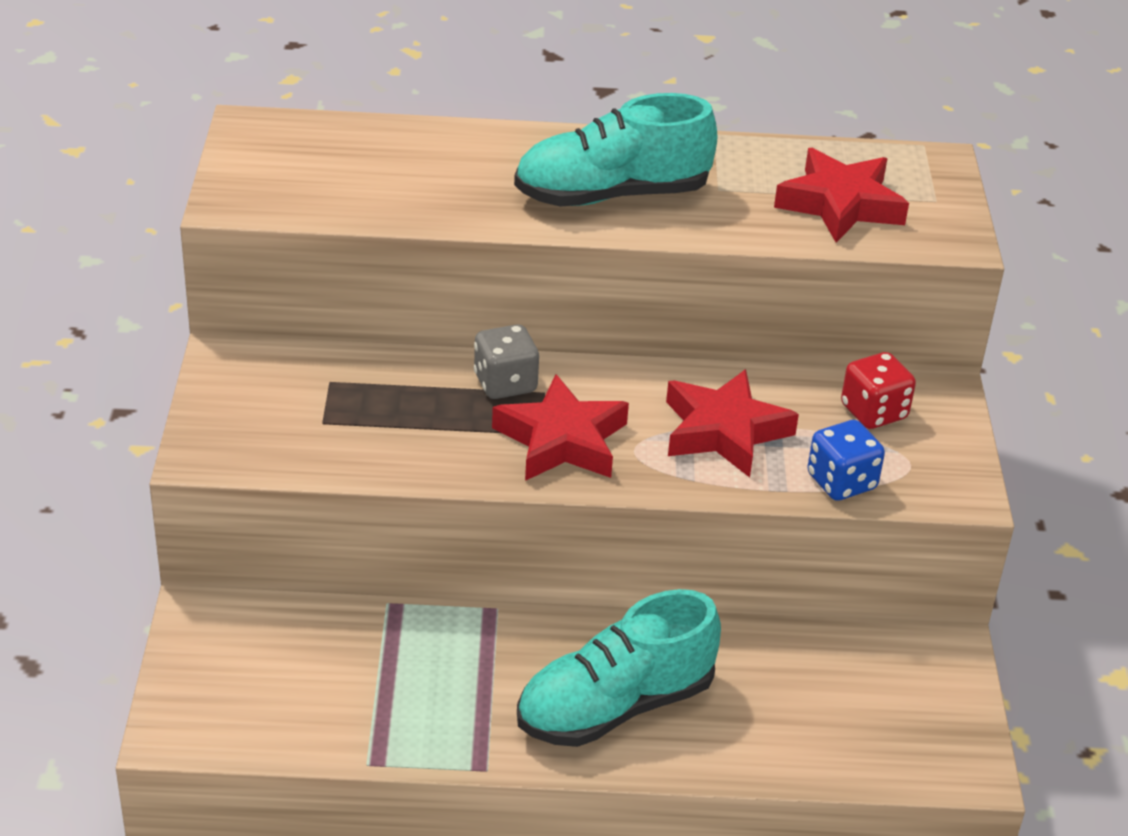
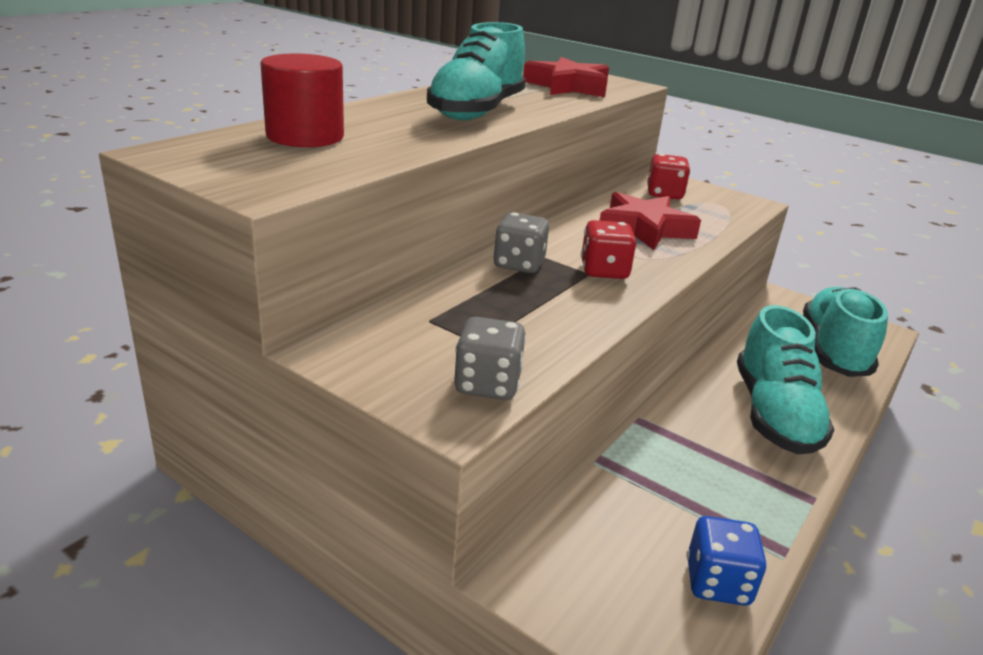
camera: 55 degrees left, 10 degrees down
(262, 452) = (487, 384): none -> grey dice
(380, 155) = (305, 136): none -> red cylinder
(562, 440) = (604, 271): red star -> red dice
(840, 729) = (833, 351): none -> turquoise shoe
(841, 482) = (721, 221): blue dice -> blue dice (717, 583)

